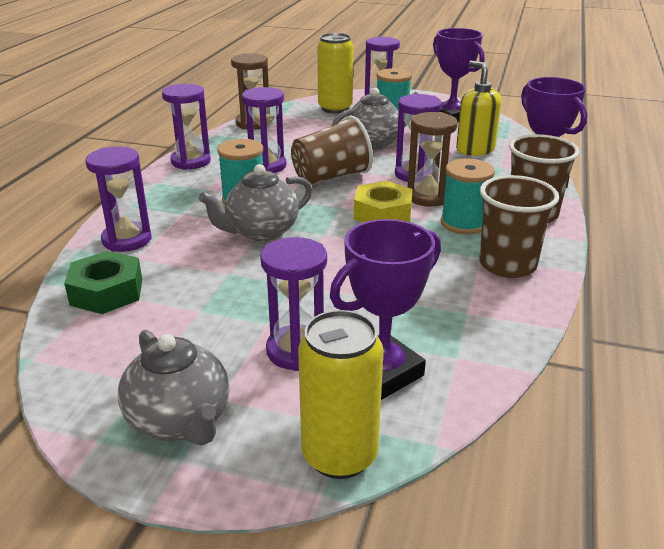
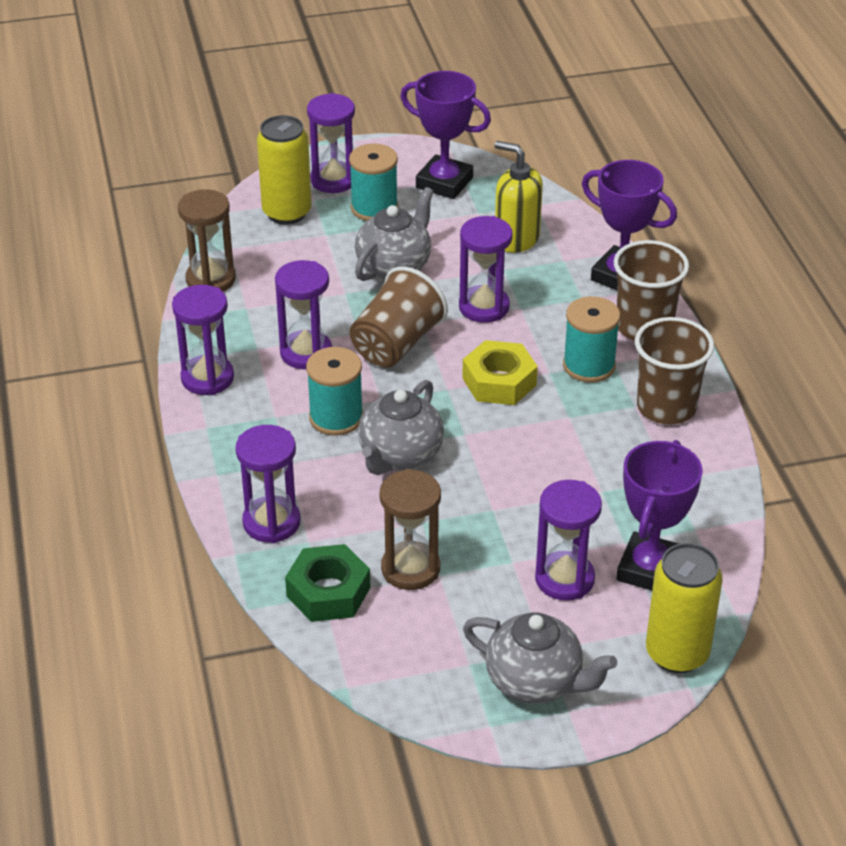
camera: 30 degrees left, 10 degrees up
(428, 197) = (525, 339): brown hourglass -> brown hourglass (410, 569)

